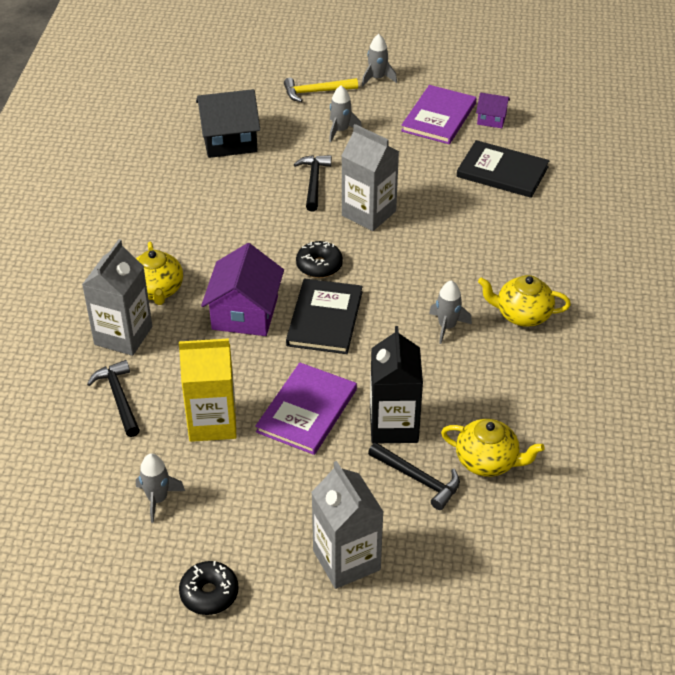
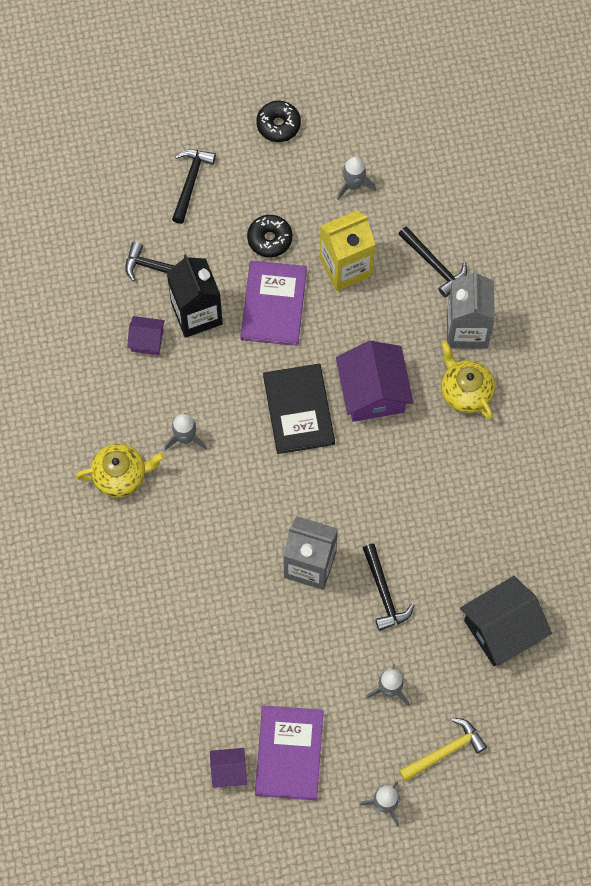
camera: 160 degrees right, 25 degrees up
(319, 265) = (330, 474): black donut -> black donut (269, 239)
(346, 560) = (190, 182): grey carton -> black hammer
(457, 416) = (147, 340): none -> purple house
(487, 461) = (110, 304): yellow teapot -> none
(502, 171) = (192, 680): black book -> none

